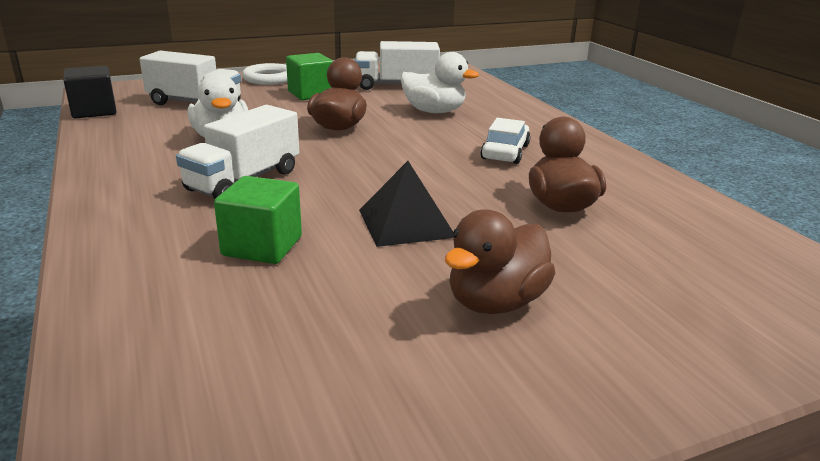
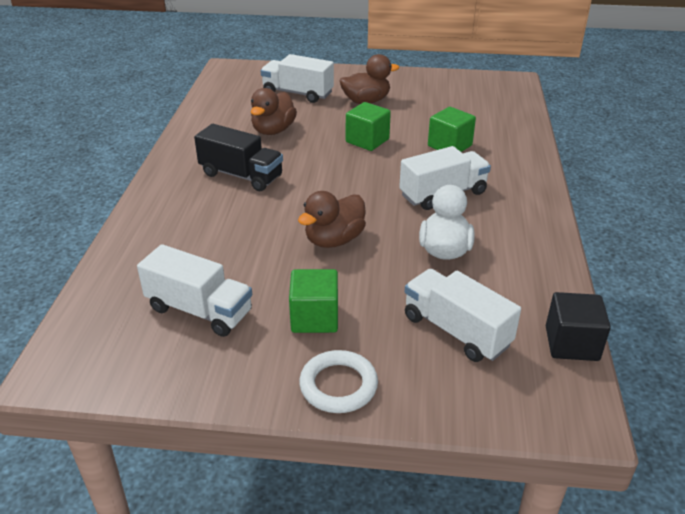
camera: 150 degrees left, 10 degrees up
(406, 223) = (367, 141): black pyramid -> green cube
(434, 111) = (225, 242): white duck -> none
(505, 152) = (241, 175): white car -> black truck
(645, 283) = (297, 93): none -> white truck

